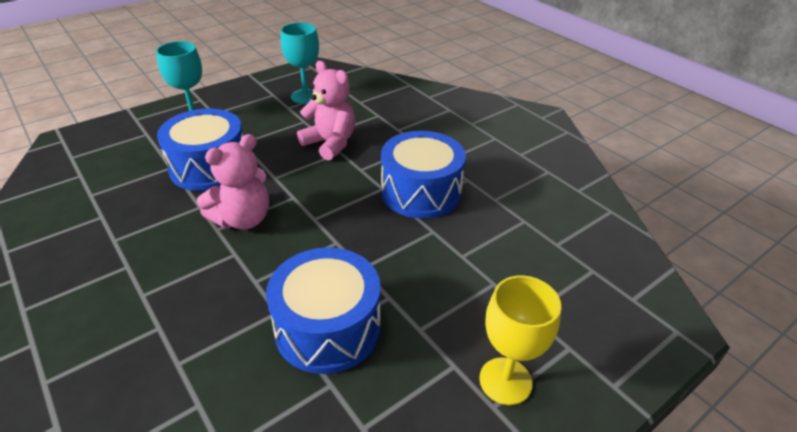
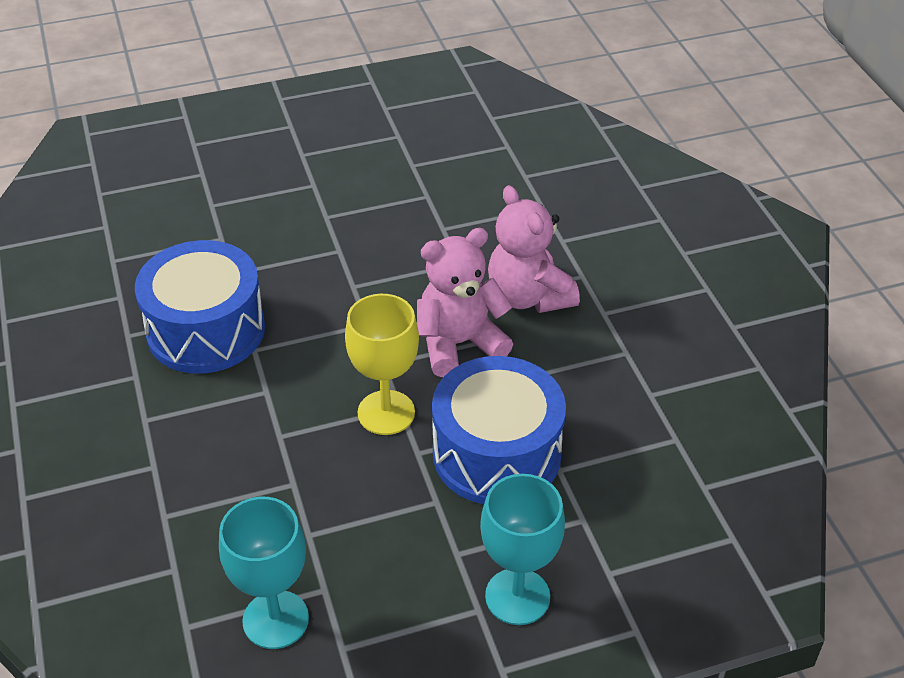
camera: 160 degrees left, 5 degrees up
(328, 328) = (398, 204): blue drum -> none
(330, 143) = (286, 459): pink teddy bear -> pink teddy bear (528, 296)
(505, 381) = (268, 136): yellow goblet -> yellow goblet (386, 413)

